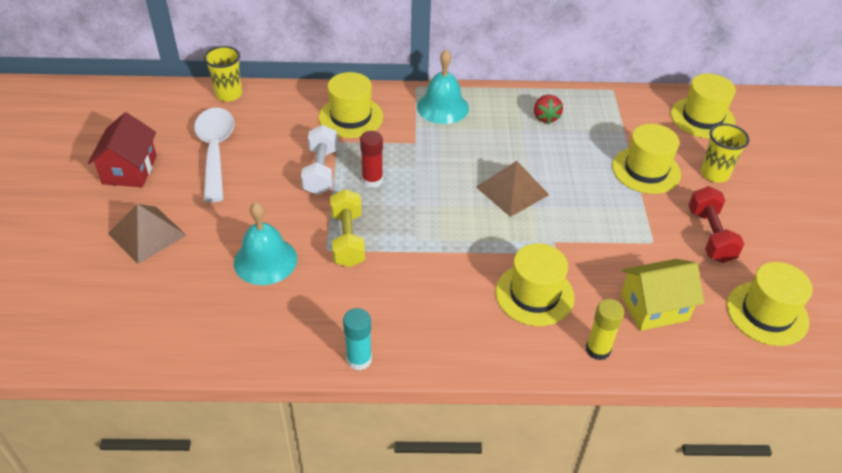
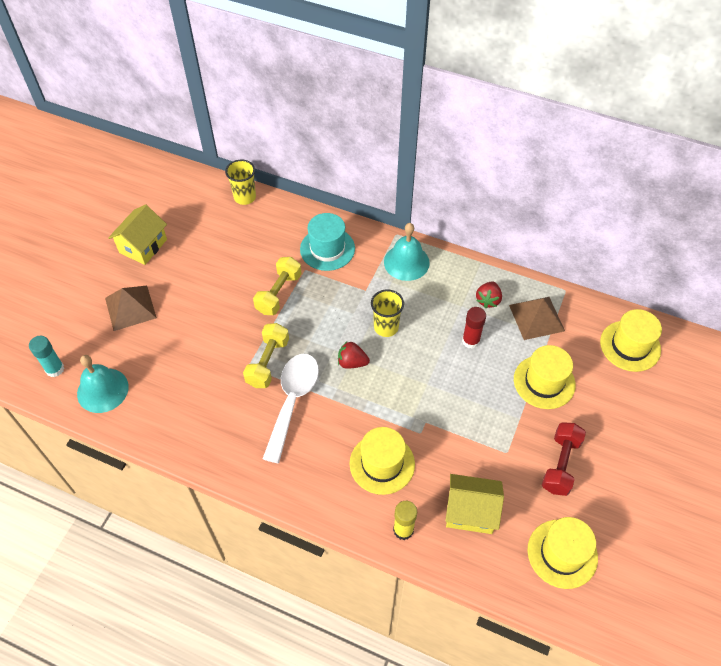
camera: 25 degrees right, 10 degrees up
(129, 170) = (143, 246): red house -> yellow house
(215, 151) = (210, 248): white spoon -> white spoon (292, 400)
(265, 260) = (200, 360): turquoise bell -> turquoise bell (102, 390)
(321, 171) = (279, 293): white dumbbell -> yellow dumbbell
(351, 117) = (327, 249): yellow hat -> turquoise hat
(359, 359) = (224, 468): turquoise glue stick -> turquoise glue stick (55, 369)
(372, 180) = (313, 315): red glue stick -> red glue stick (470, 341)
(442, 211) = (352, 362): none -> red strawberry
(512, 190) = (418, 362): brown pyramid -> brown pyramid (536, 317)
(714, 174) = (604, 406): yellow cup -> yellow cup (386, 327)

